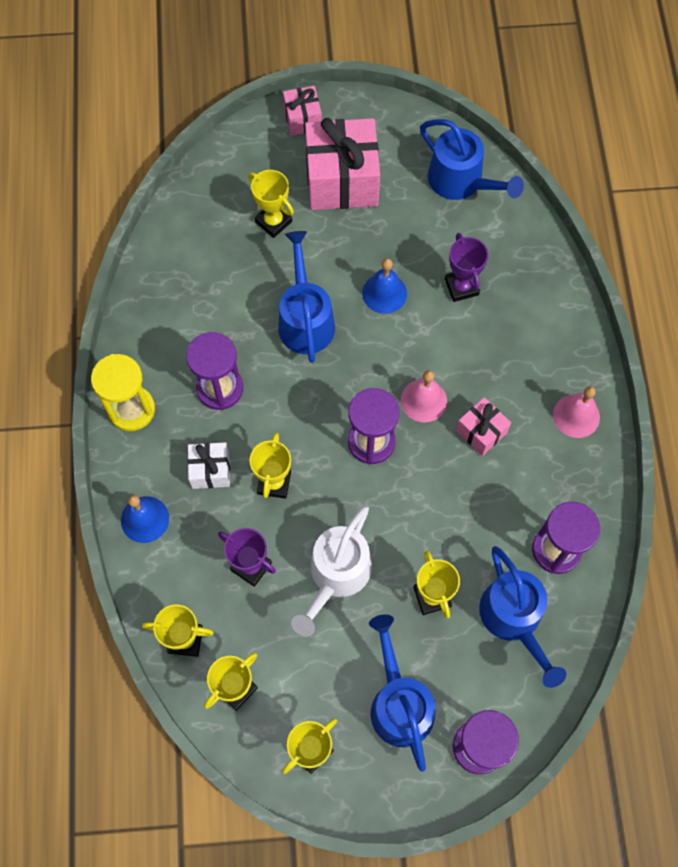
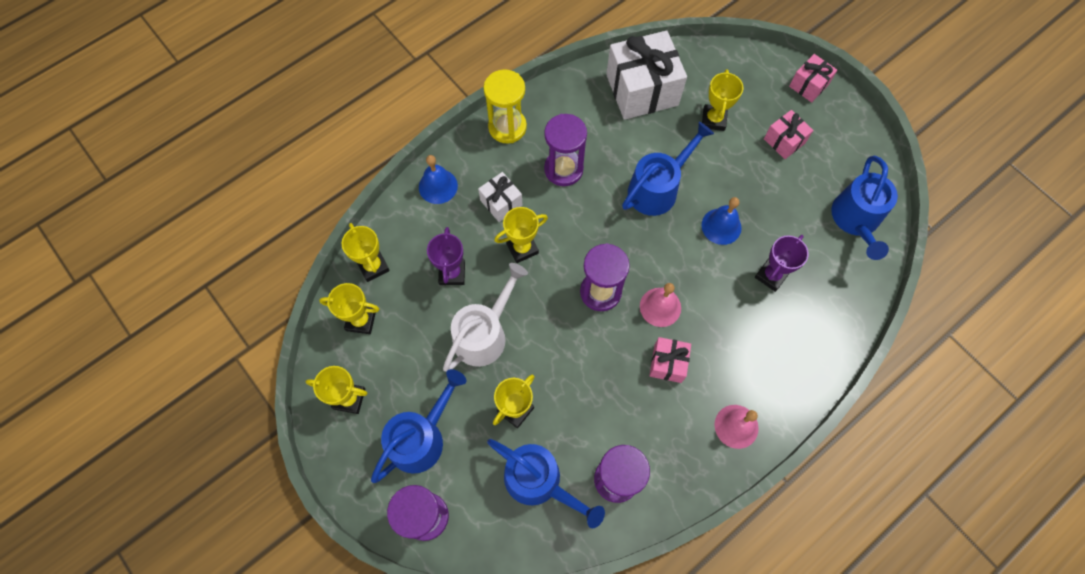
camera: 55 degrees right, 0 degrees up
(191, 260) = (642, 90): none -> white gift
(336, 576) = (484, 333): white watering can -> white watering can turned 135 degrees clockwise
(342, 180) = (784, 141): pink gift -> pink gift, size x0.51
(514, 619) = (540, 482): blue watering can -> blue watering can turned 90 degrees counterclockwise

